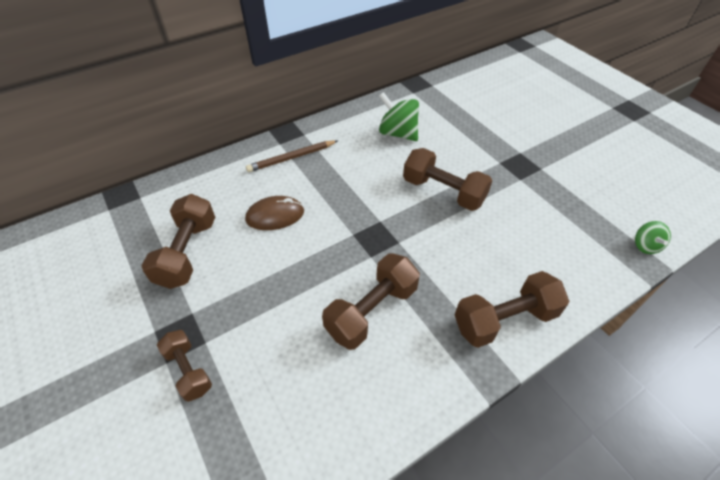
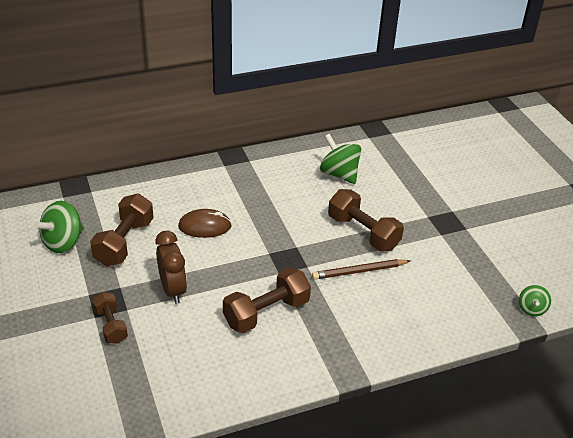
camera: 10 degrees right, 10 degrees down
(114, 266) = (63, 242): none -> green spinning top
(256, 303) = (173, 290): none -> brown clock
(291, 158) = (232, 180): brown pencil -> brown pencil (359, 271)
(504, 320) = (376, 340): brown dumbbell -> none

